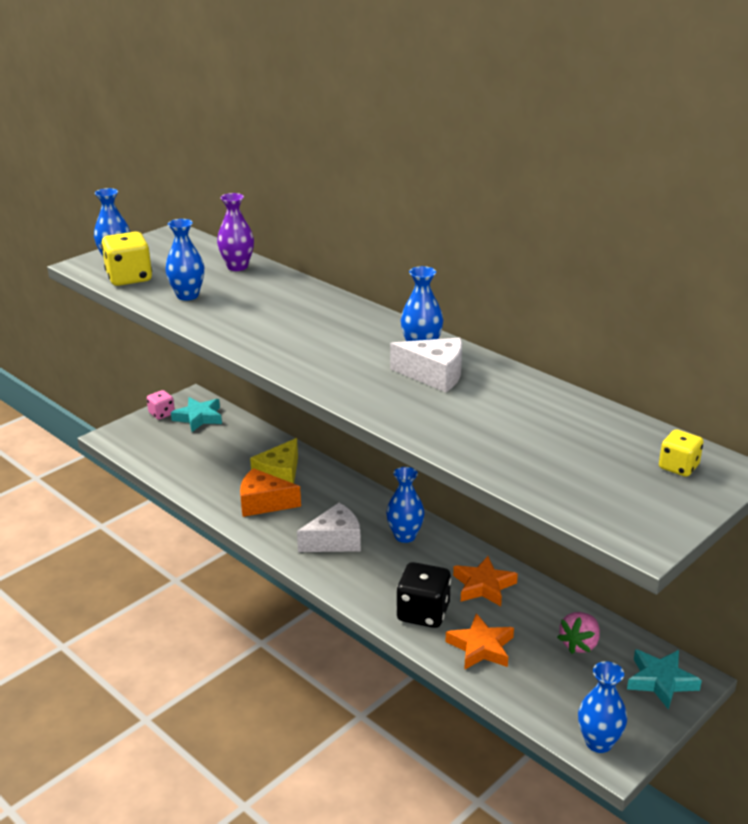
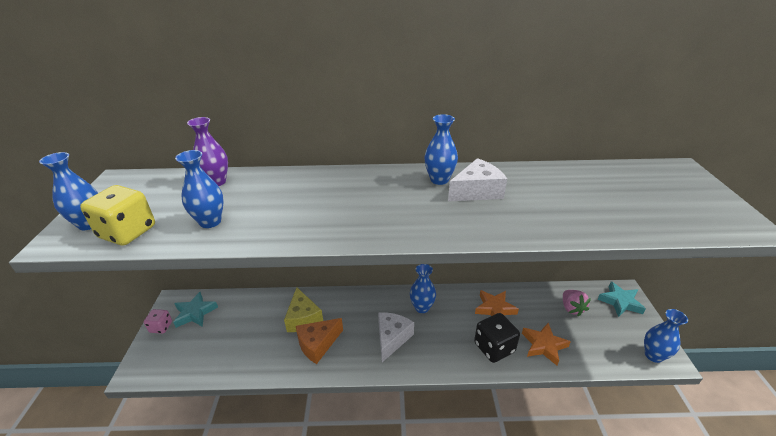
camera: 45 degrees left, 5 degrees up
(678, 467) = (667, 178): yellow dice -> none

